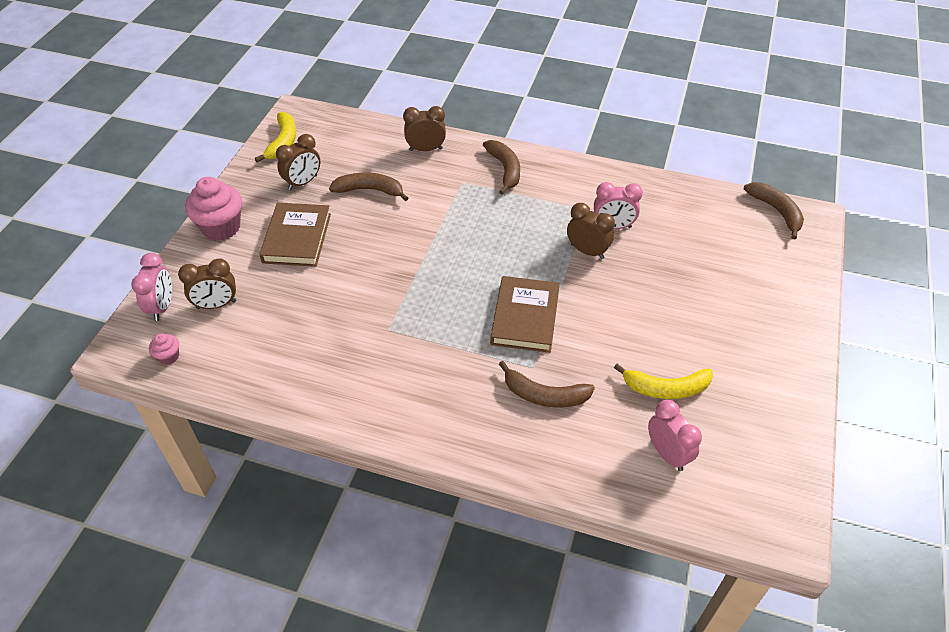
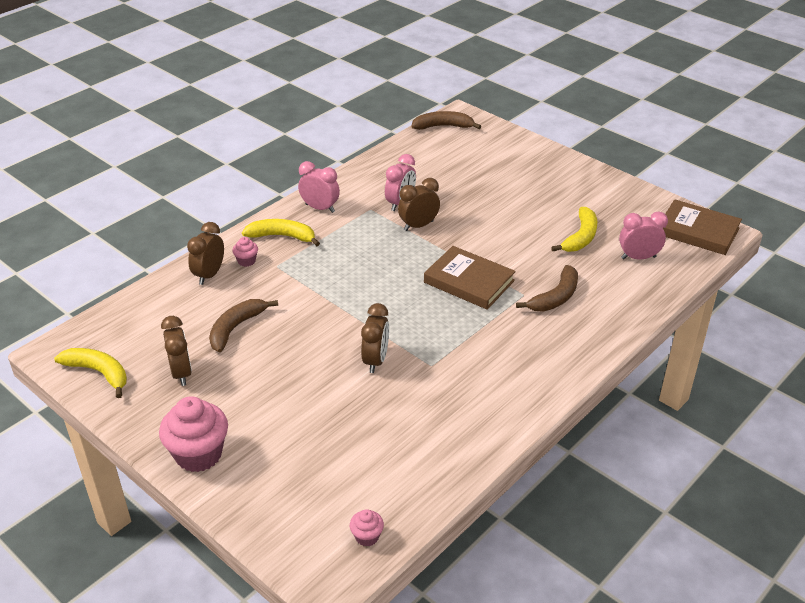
camera: 65 degrees left, 10 degrees down
(162, 307) = (288, 529): pink clock -> pink clock (320, 208)
(216, 305) = (317, 482): brown clock -> brown clock (376, 360)
(297, 238) = (264, 397): brown book -> brown book (698, 231)
(457, 162) = (246, 261): none -> pink cupcake
(505, 169) = (282, 236): brown banana -> yellow banana

